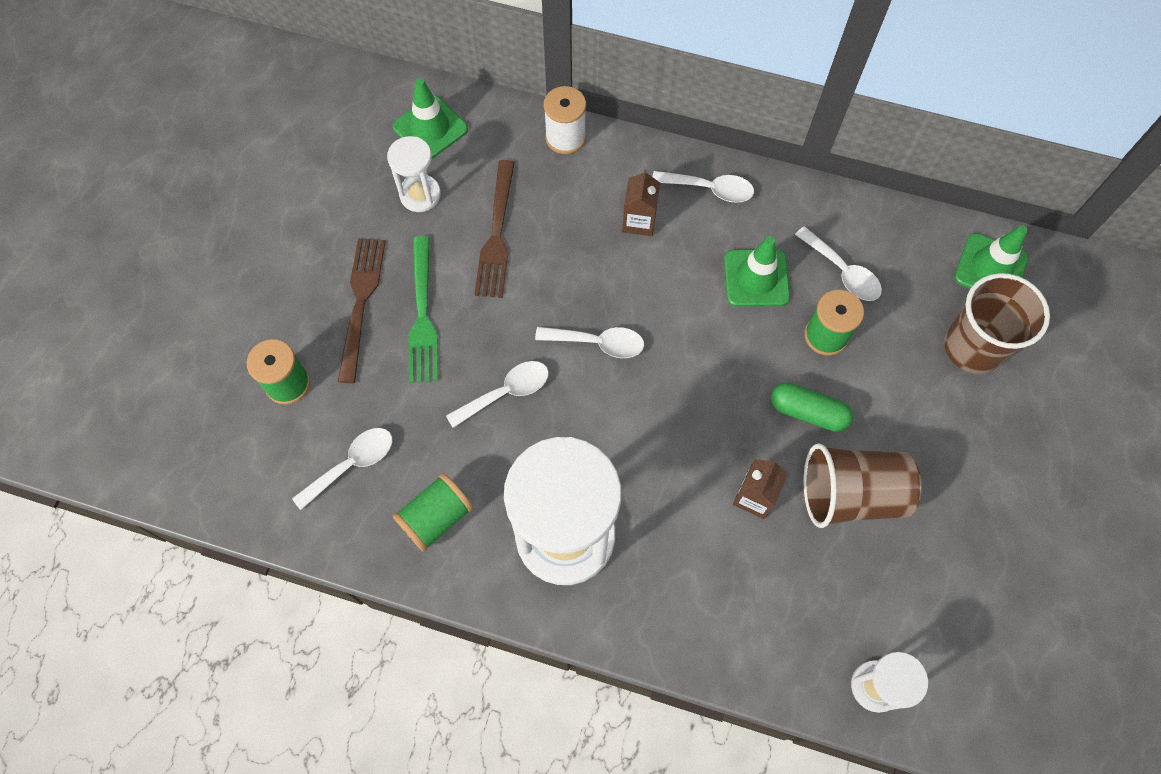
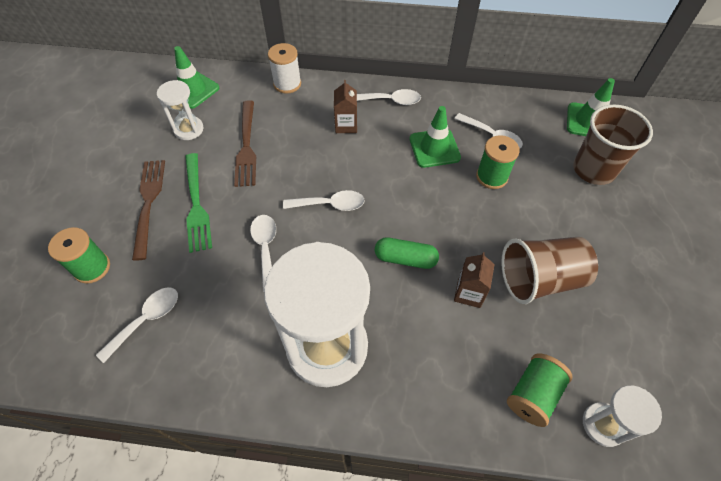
camera: 10 degrees left, 10 degrees down
(436, 517) = (219, 350): green spool -> green spool (533, 394)
(506, 393) = (266, 248): white spoon -> white spoon turned 60 degrees counterclockwise
(808, 412) = (492, 228): green capsule -> green capsule (405, 259)

